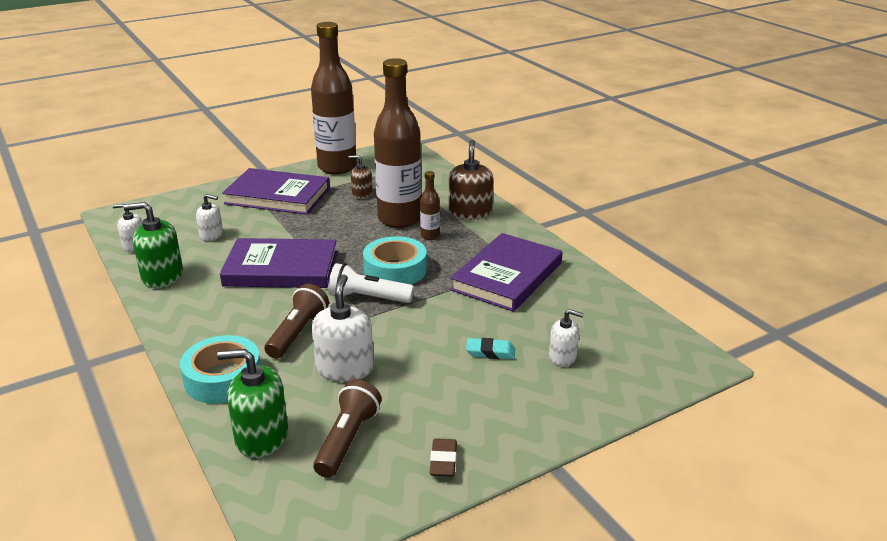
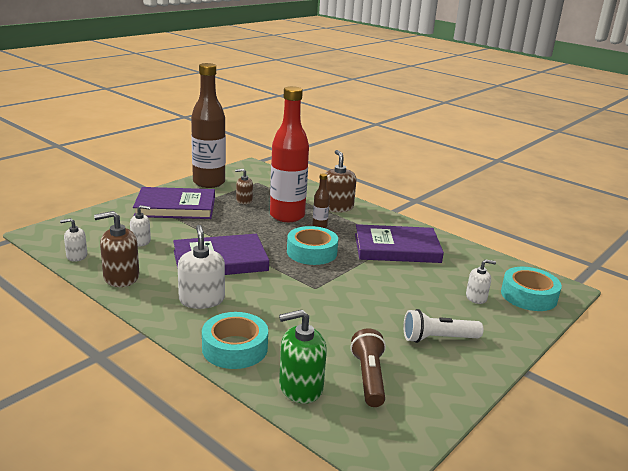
camera: 20 degrees left, 5 degrees down
(162, 276) = (121, 277): green soap dispenser -> brown soap dispenser
(297, 333) = (270, 306): brown flashlight -> none
(345, 368) = (327, 327): white soap dispenser -> white soap dispenser (202, 300)
(368, 298) = (306, 274): white flashlight -> white flashlight (438, 339)
(399, 219) = (287, 216): brown bottle -> red bottle
(443, 461) = (449, 380): brown eraser -> none
(490, 352) = (425, 301): turquoise eraser -> none
(507, 276) = (397, 248): purple book -> purple book turned 75 degrees clockwise
(638, 364) = (528, 296): none -> turquoise tape

